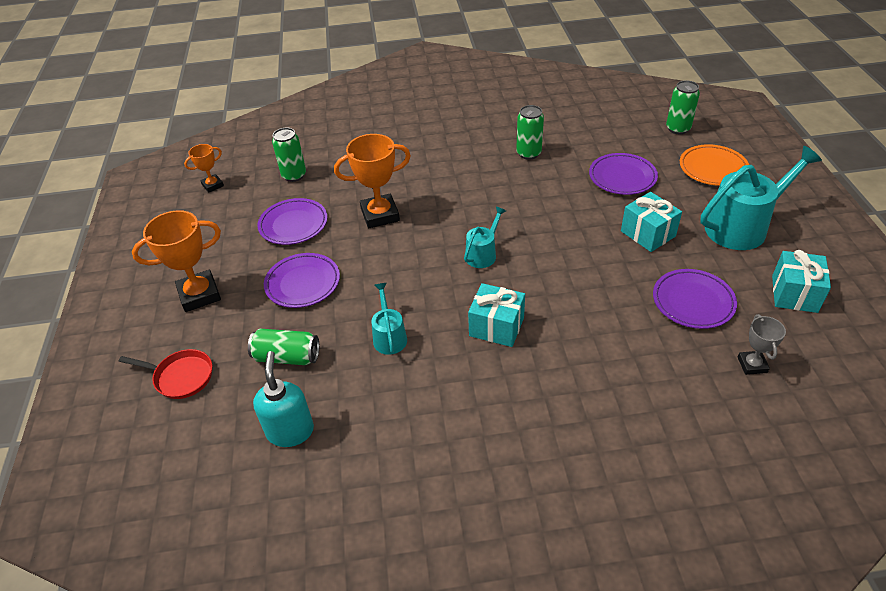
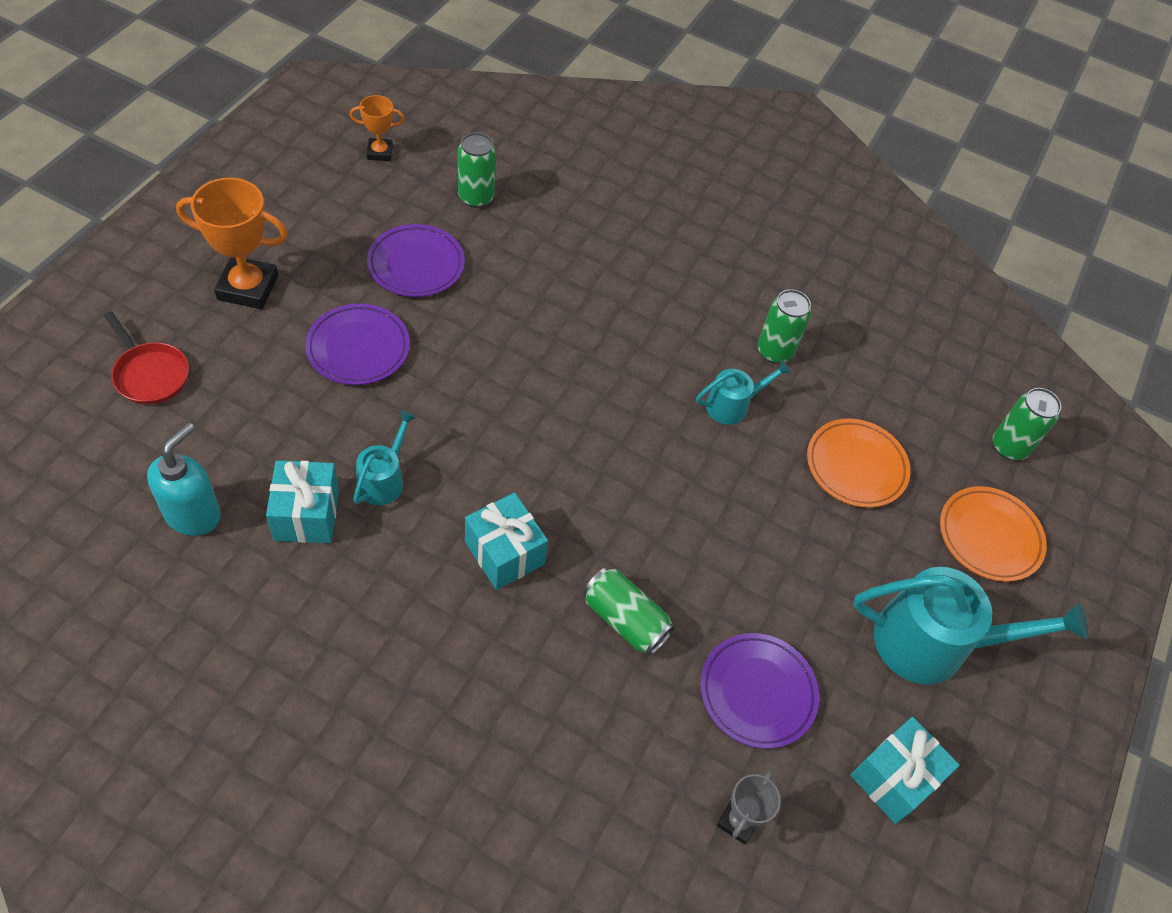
camera: 25 degrees right, 10 degrees up
(287, 357) = (264, 427): green can -> green can (625, 620)
(380, 215) = (519, 317): orange trophy -> none
(483, 254) = (581, 451): turquoise watering can -> turquoise watering can (732, 405)
(622, 177) = (856, 466): purple plate -> orange plate
(648, 234) = (802, 565): turquoise gift -> turquoise gift (306, 514)

